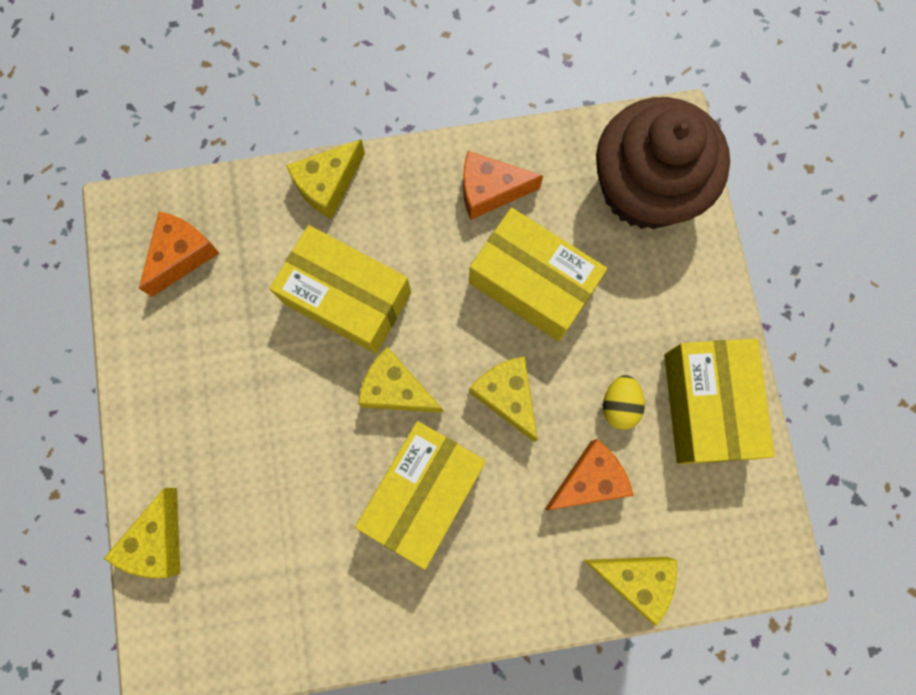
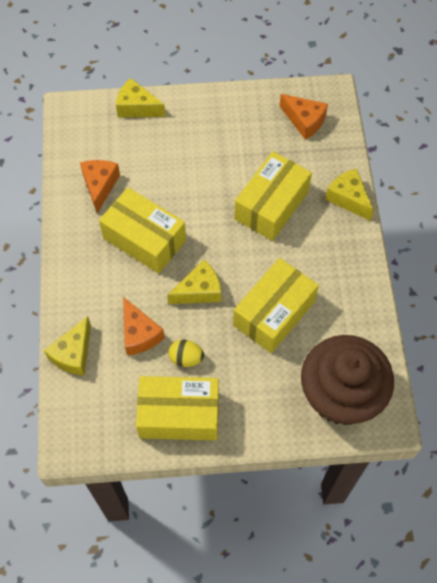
camera: 95 degrees right, 15 degrees down
(396, 389) = (210, 229): yellow cheese -> none
(490, 191) = (341, 293): orange cheese -> orange cheese (100, 186)

